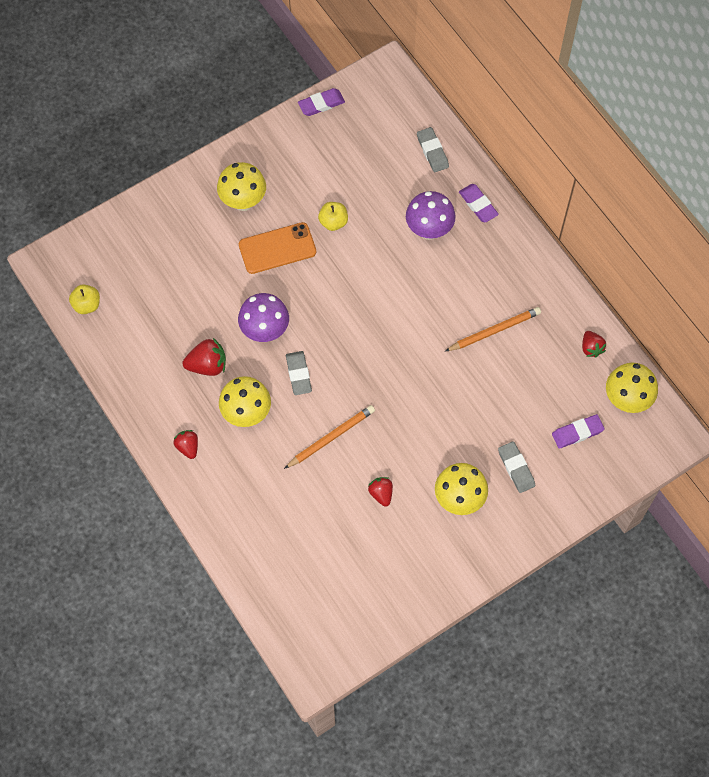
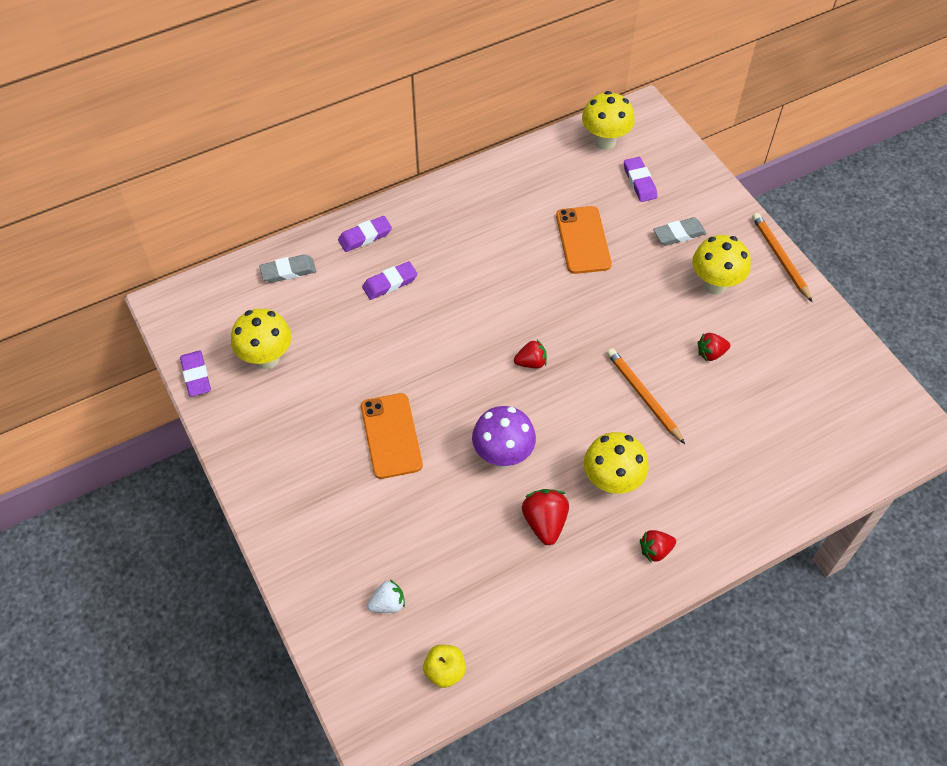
camera: 85 degrees left, 10 degrees down
(136, 262) = (388, 604): none -> white strawberry
(243, 201) = (318, 470): yellow mushroom -> yellow mushroom (267, 358)
(298, 374) = (562, 423): grey eraser -> none
(333, 222) = (364, 374): yellow apple -> none
(429, 230) = (390, 283): purple mushroom -> purple eraser
(494, 330) = (520, 237): orange pencil -> orange pencil (780, 258)
(497, 384) = (583, 240): none -> orange phone
(591, 348) = (546, 161): red strawberry -> red strawberry (531, 362)

